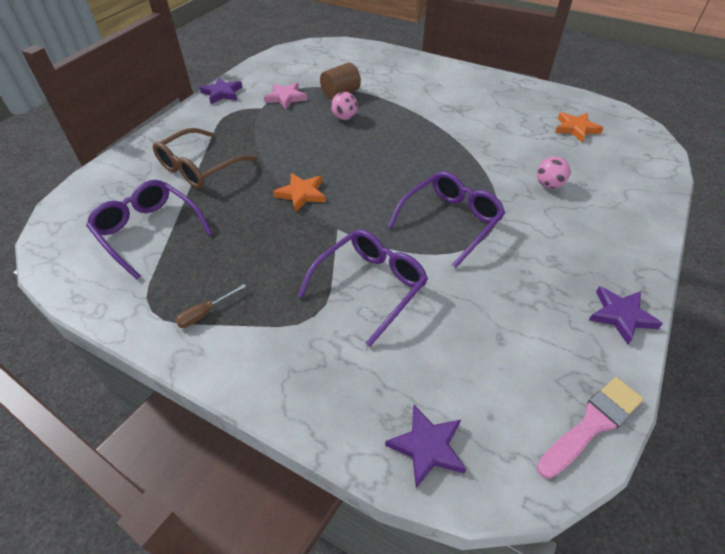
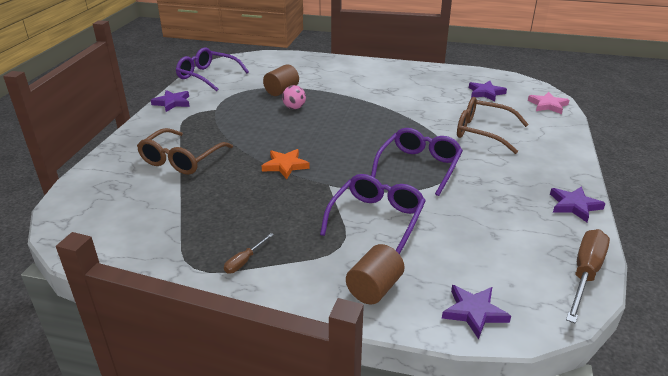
camera: 15 degrees left, 15 degrees down
(148, 231) = (159, 212): purple glasses -> purple glasses (207, 76)
(286, 98) = (234, 99): pink star -> pink star (547, 105)
(326, 383) = (374, 288): none -> brown cylinder
(548, 185) = (483, 132): pink ball -> brown glasses
(576, 129) = (485, 93): orange star -> purple star
(592, 424) = (585, 274): pink brush -> brown screwdriver

